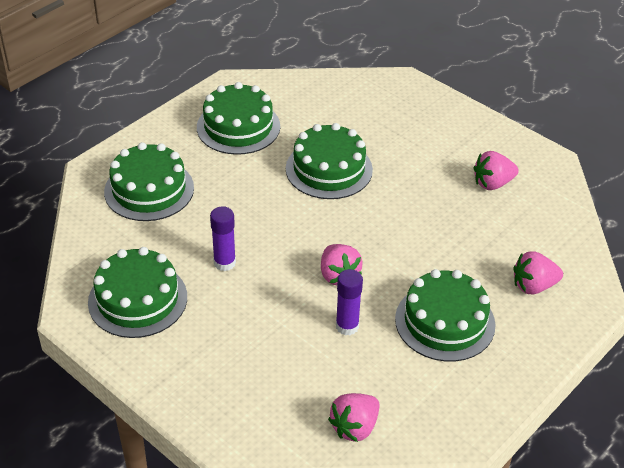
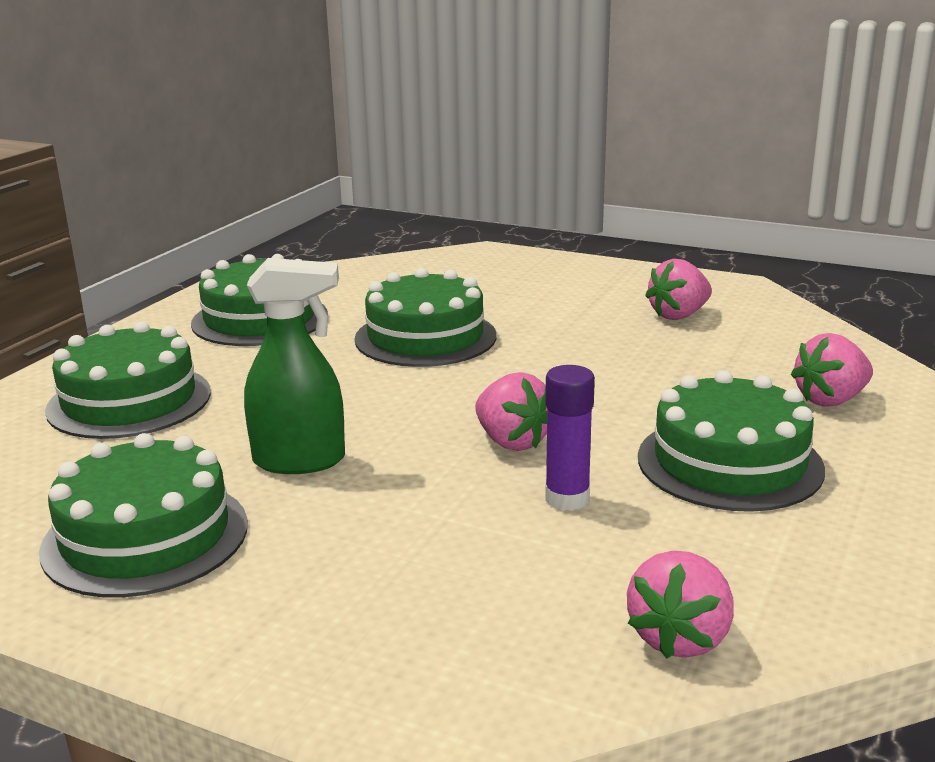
camera: 15 degrees left, 20 degrees down
(224, 263) = (300, 461): purple glue stick -> green spray bottle

